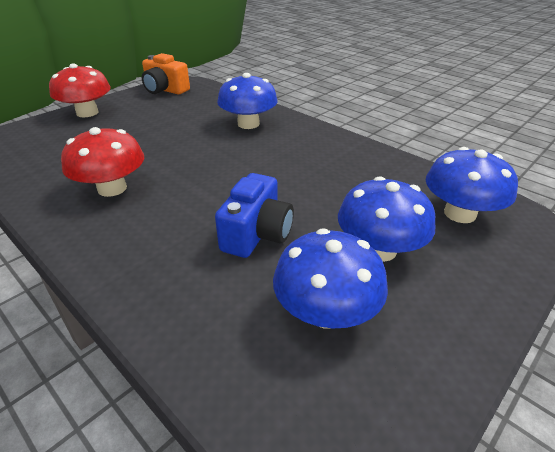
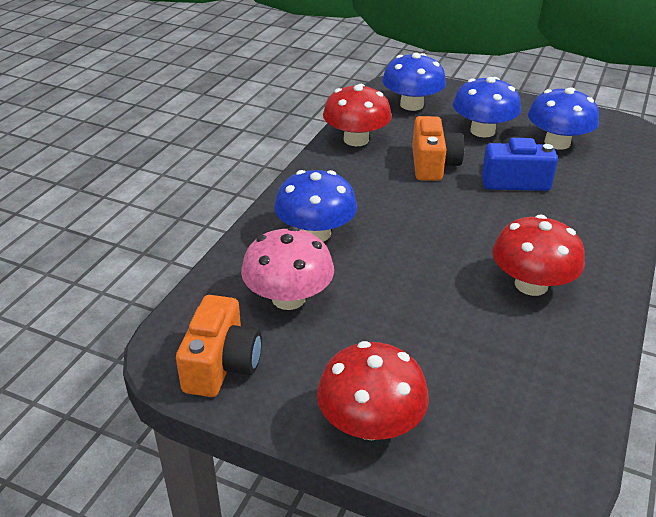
camera: 110 degrees left, 0 degrees up
(194, 108) = (288, 298): none -> pink mushroom
(314, 192) = (433, 165): none -> orange camera
(379, 162) = (356, 139): none -> red mushroom

